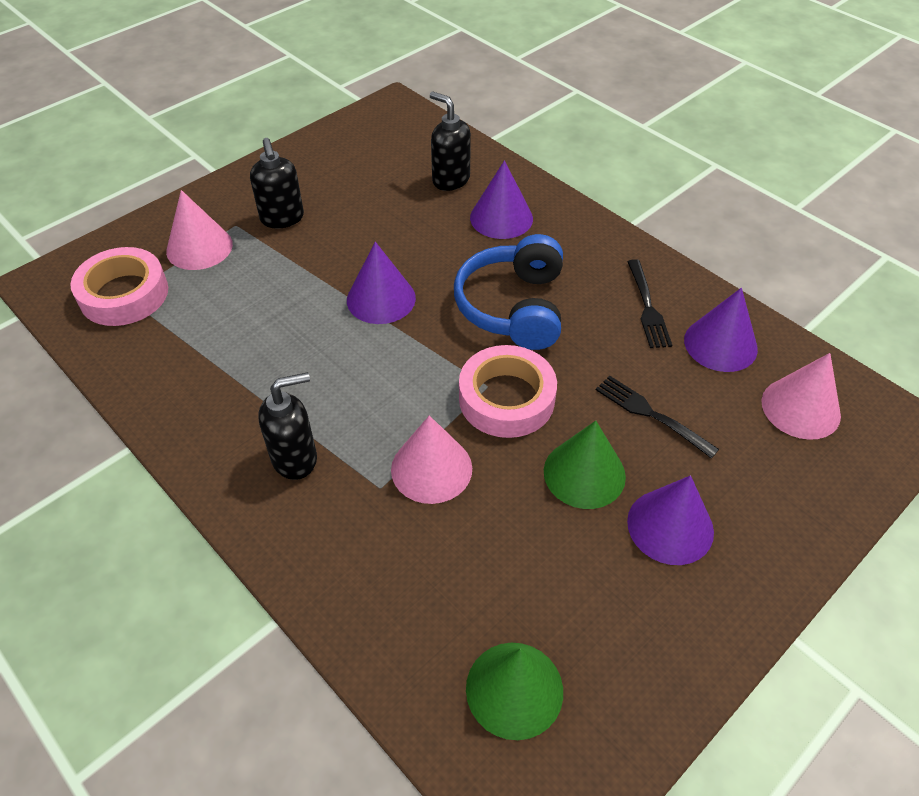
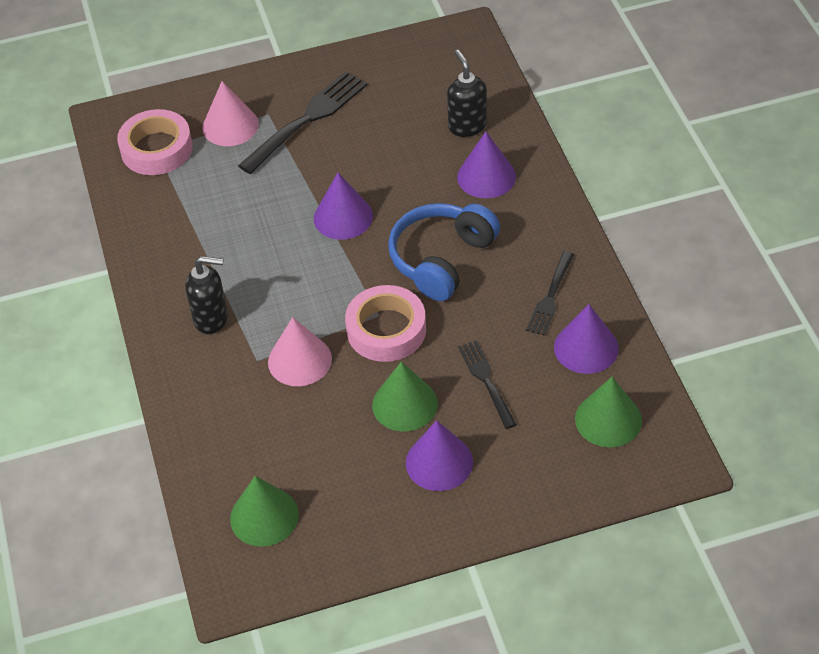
camera: 30 degrees right, 0 degrees up
(282, 218) = (307, 120): black soap dispenser -> black fork
(800, 408) = (608, 419): pink cone -> green cone

